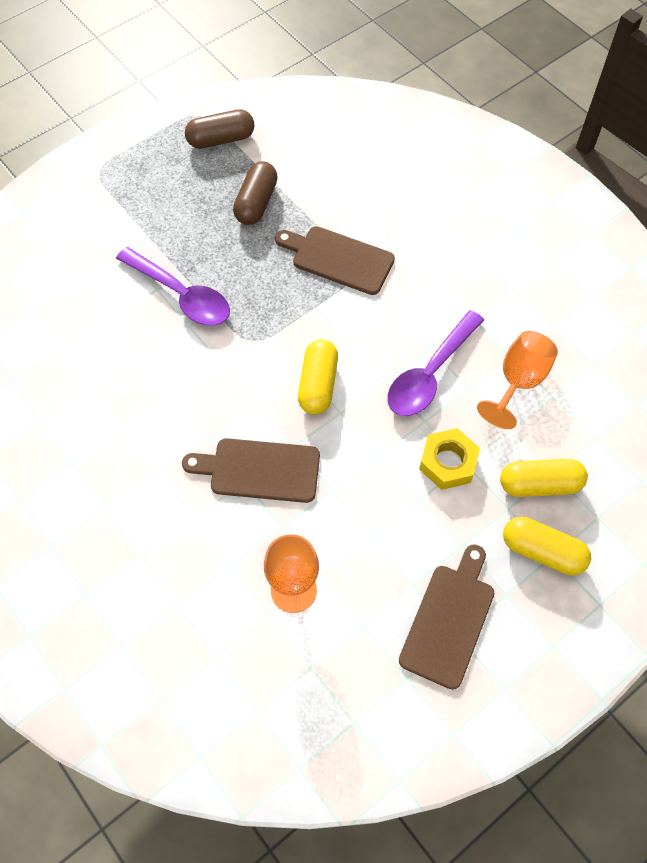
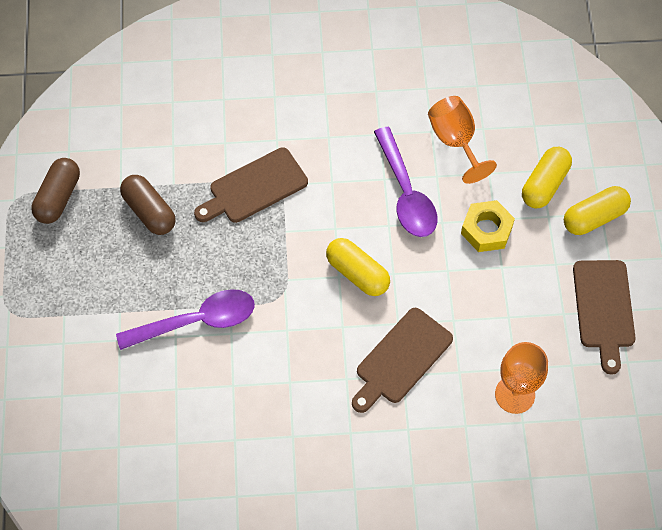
camera: 55 degrees left, 0 degrees up
(448, 620) = (604, 308): brown cutting board -> brown cutting board turned 150 degrees counterclockwise

